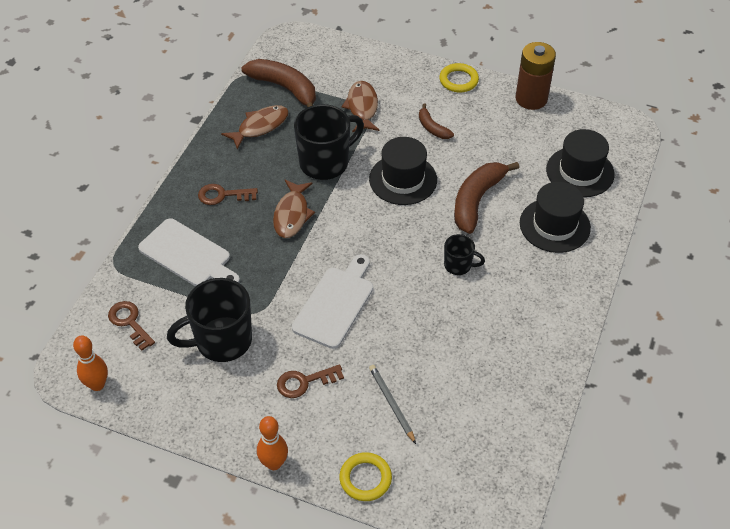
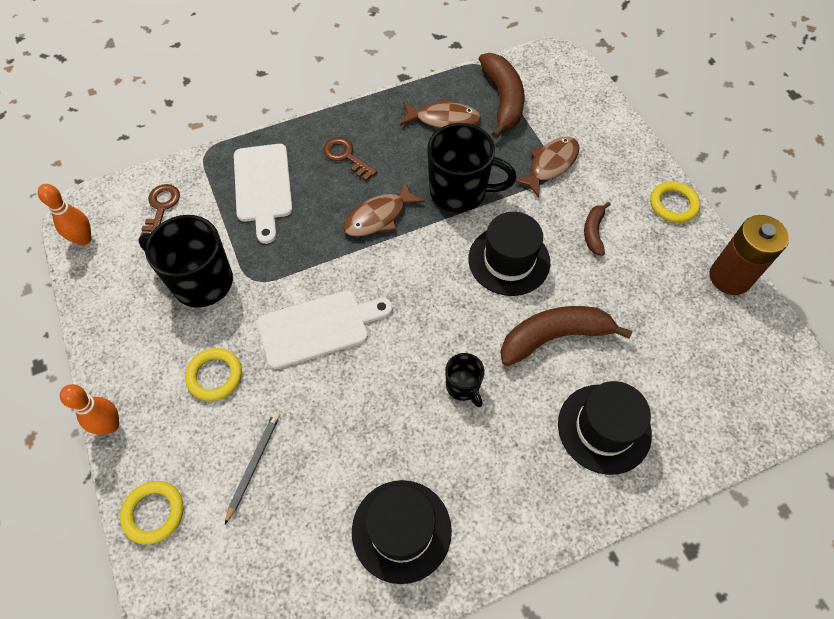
camera: 45 degrees right, 10 degrees up
(305, 382) = (215, 376): brown key -> yellow ring
(580, 172) = (696, 395): black hat -> black hat (401, 530)

